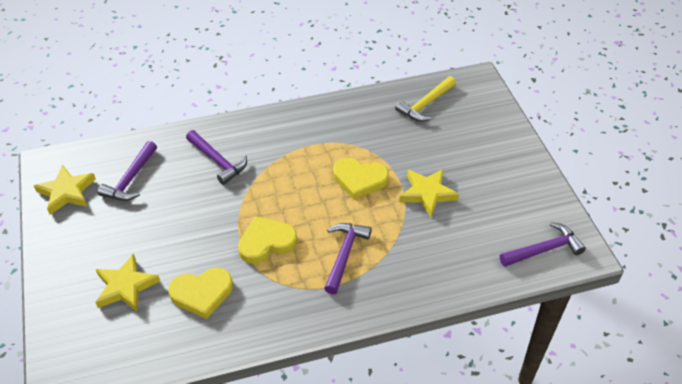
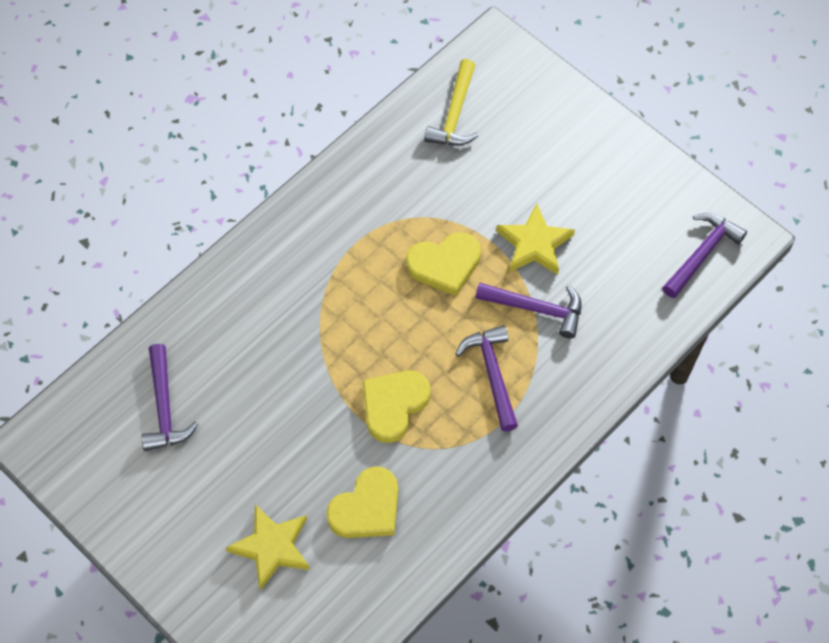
camera: 30 degrees left, 15 degrees up
(67, 192) = (97, 467): yellow star -> none
(217, 161) = (255, 326): purple hammer -> purple hammer (536, 309)

